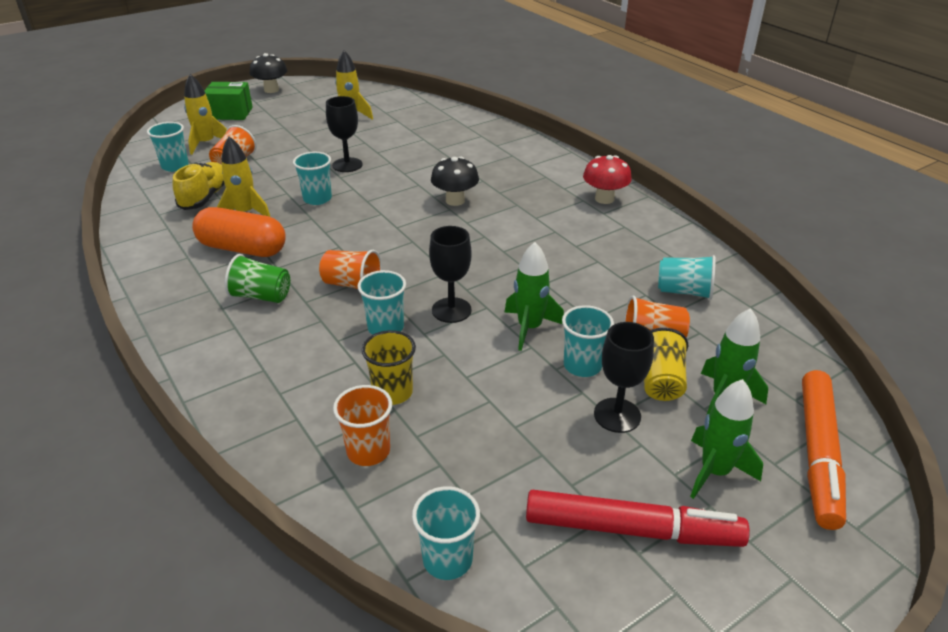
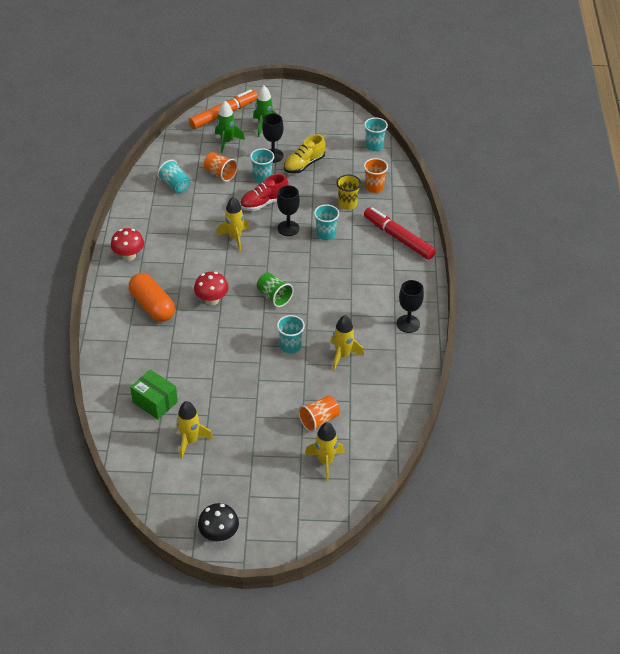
camera: 145 degrees left, 10 degrees up
(175, 166) = (362, 440): turquoise cup -> none
(205, 197) = (359, 387): yellow shoe -> yellow shoe (304, 164)
(230, 113) = (280, 506): green box -> green box (155, 402)
(243, 248) = (361, 323): orange capsule -> orange capsule (152, 306)
(261, 296) = (371, 282): green cup -> green cup (274, 296)
(347, 165) = (245, 373): black goblet -> black goblet (408, 324)
(352, 285) = (321, 267): orange cup -> none
(455, 200) = (212, 300): black mushroom -> red mushroom
(510, 267) = (235, 238): none -> yellow rocket
(529, 328) = (264, 203): green rocket -> red shoe
(632, 530) = (311, 126): red marker -> red marker (398, 238)
(660, 382) = (241, 158): yellow cup -> none

